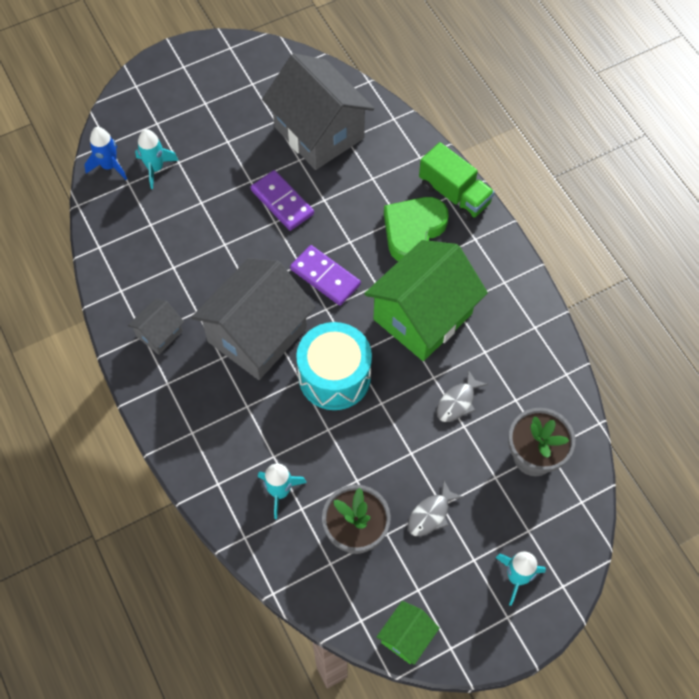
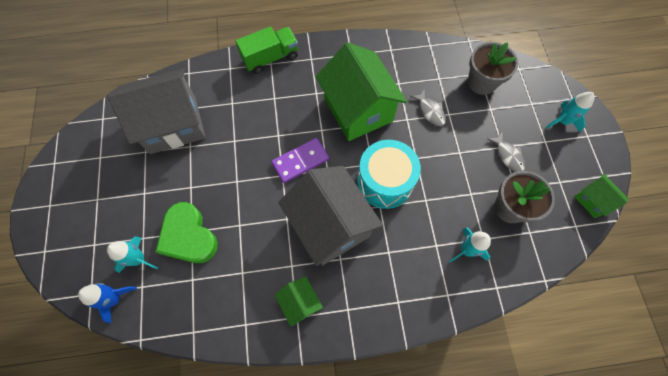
camera: 70 degrees left, 5 degrees up
(159, 334) = (300, 303): grey house -> green house
(282, 202) = (222, 170): purple domino -> none
(413, 231) = (288, 92): green heart -> green heart (188, 236)

